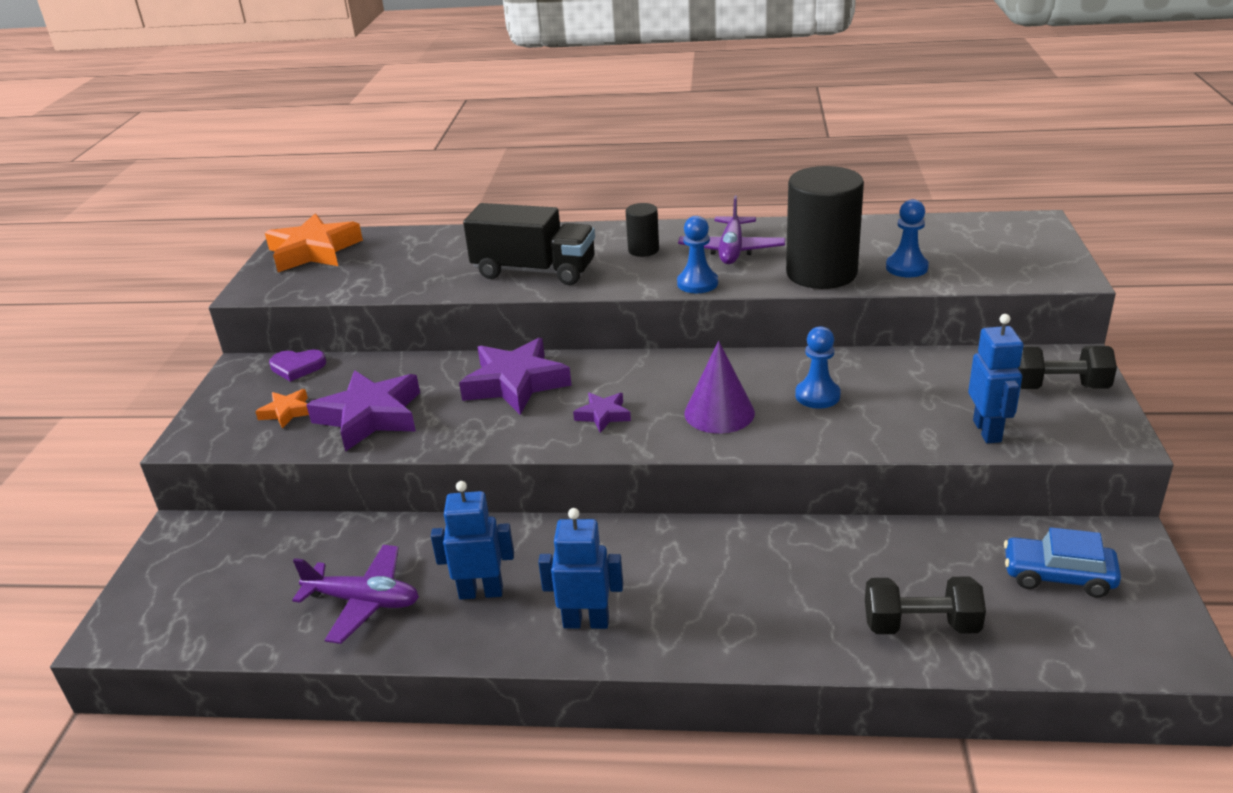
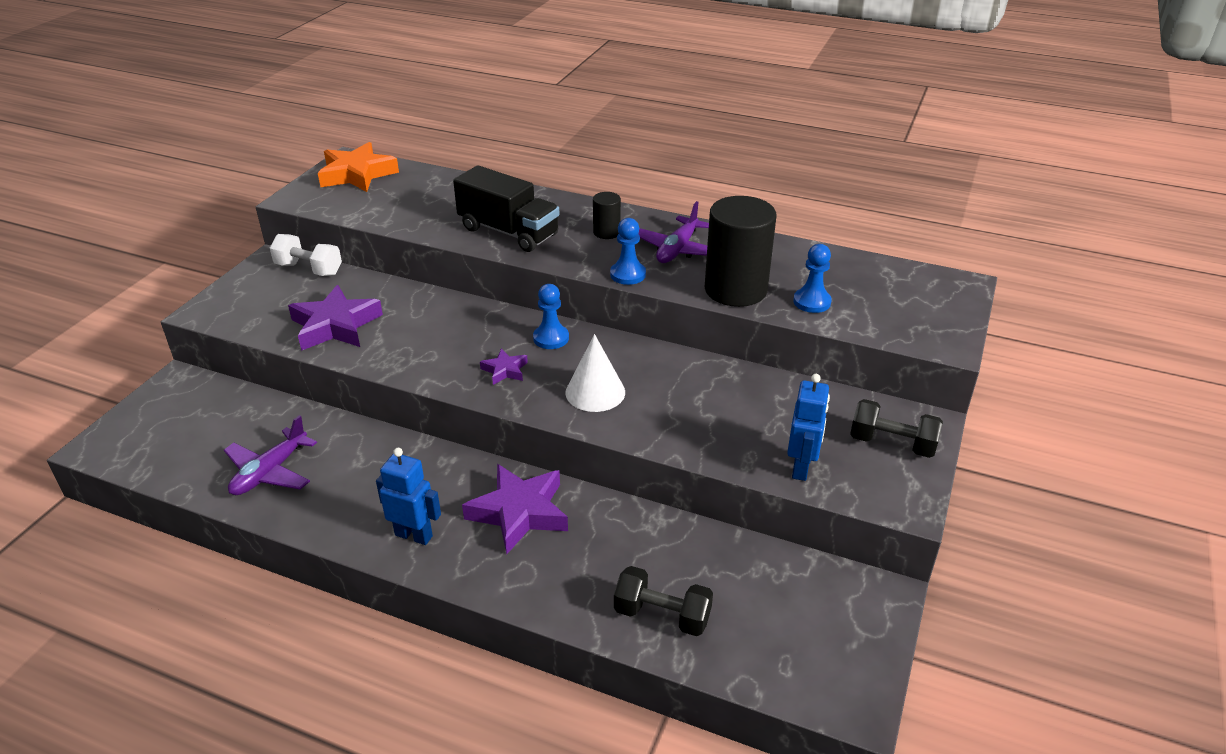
camera: 15 degrees right, 5 degrees up
(287, 412) = (280, 306): orange star -> none
(297, 367) = (309, 269): purple heart -> white dumbbell
(363, 601) = (270, 472): purple plane -> purple plane turned 90 degrees clockwise
(481, 592) = (354, 489): blue robot -> none
(516, 383) = (457, 325): purple star -> purple star (519, 512)
(719, 413) = (595, 392): purple cone -> white cone
(817, 396) = (683, 398): blue pawn -> blue pawn (551, 338)
(1058, 576) = (802, 608): blue car -> none

